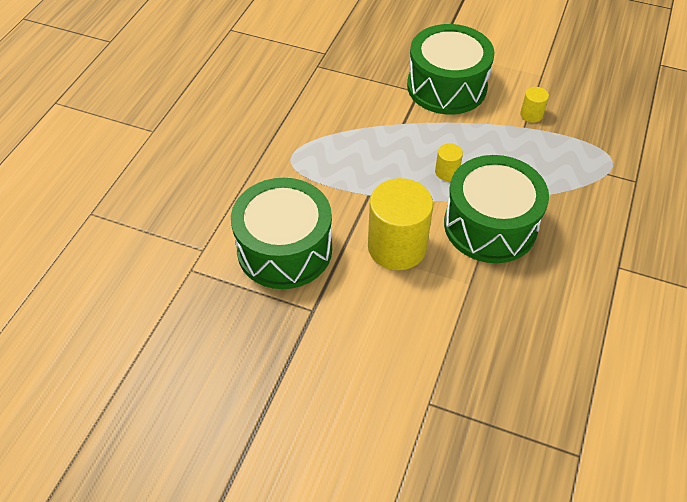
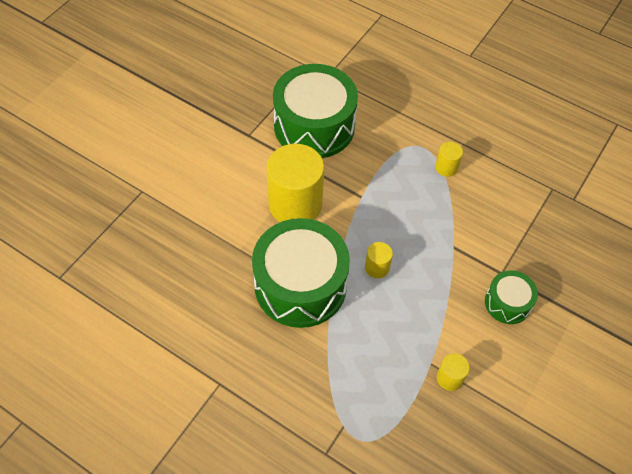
camera: 100 degrees right, 5 degrees up
(313, 136) = (446, 167): none -> yellow cylinder
(446, 86) = (507, 303): green drum -> green drum, size x0.50

